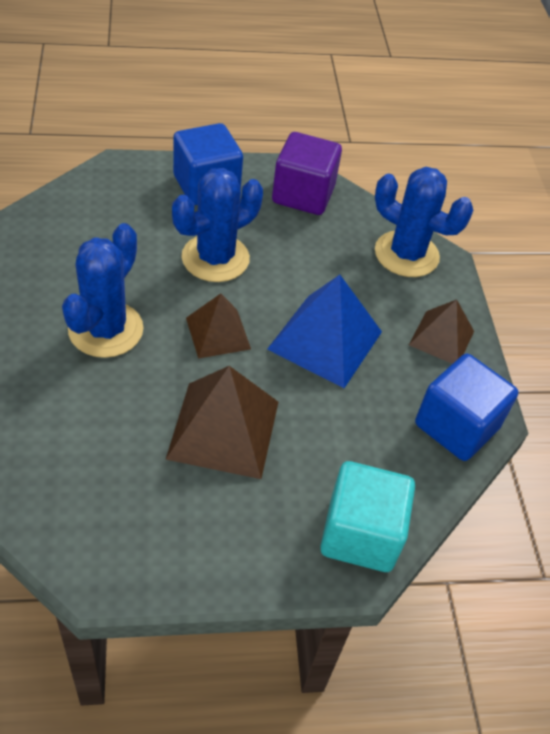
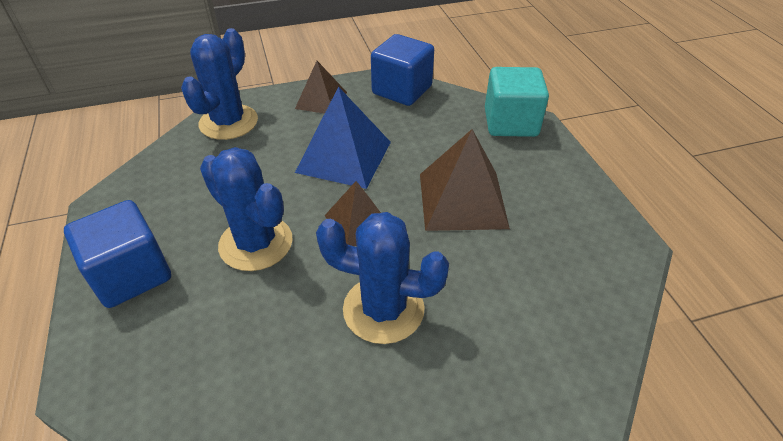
camera: 95 degrees left, 5 degrees down
(303, 195) = (146, 193): purple cube -> none

